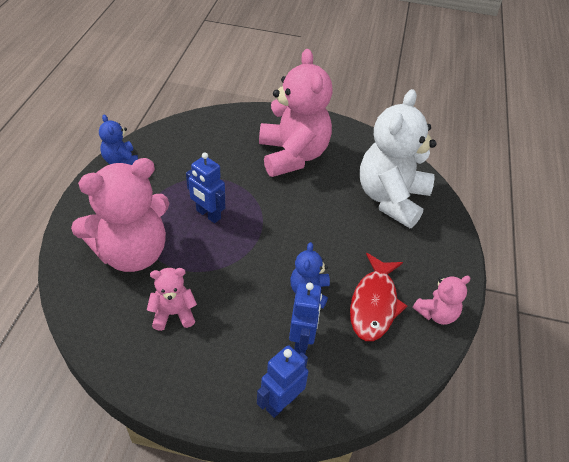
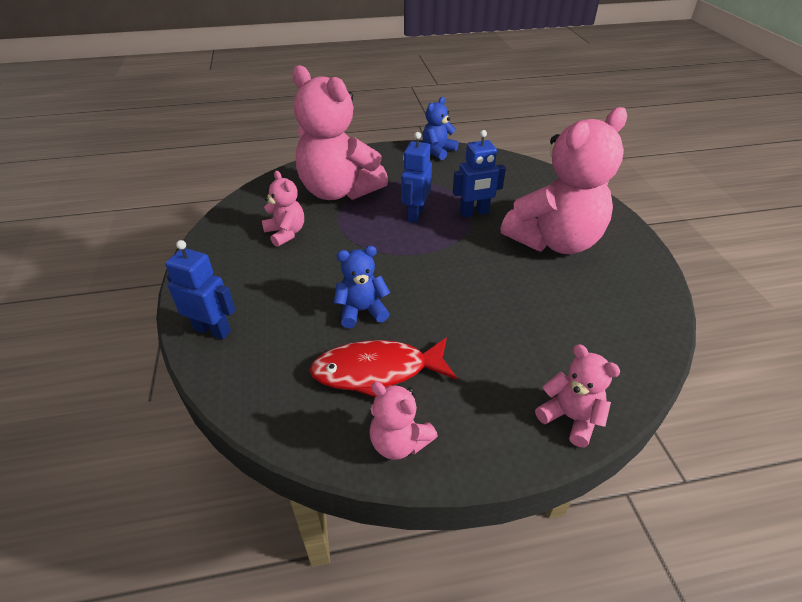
camera: 70 degrees right, 5 degrees down
(301, 340) = (294, 323): blue robot -> blue robot (474, 213)
(391, 198) = (569, 344): white teddy bear -> none
(445, 227) = (570, 418): none -> pink teddy bear

